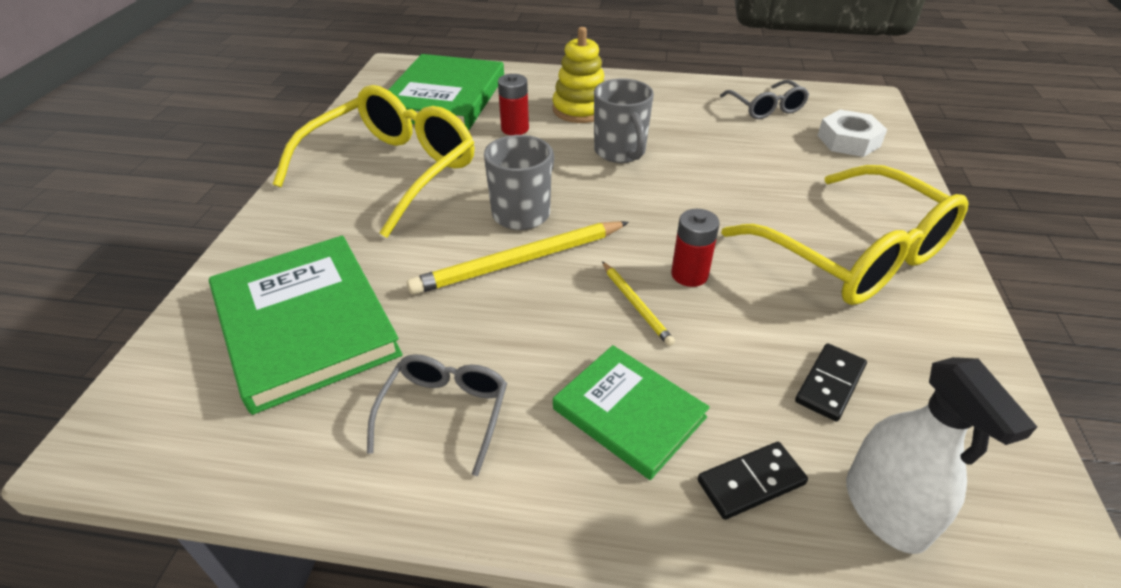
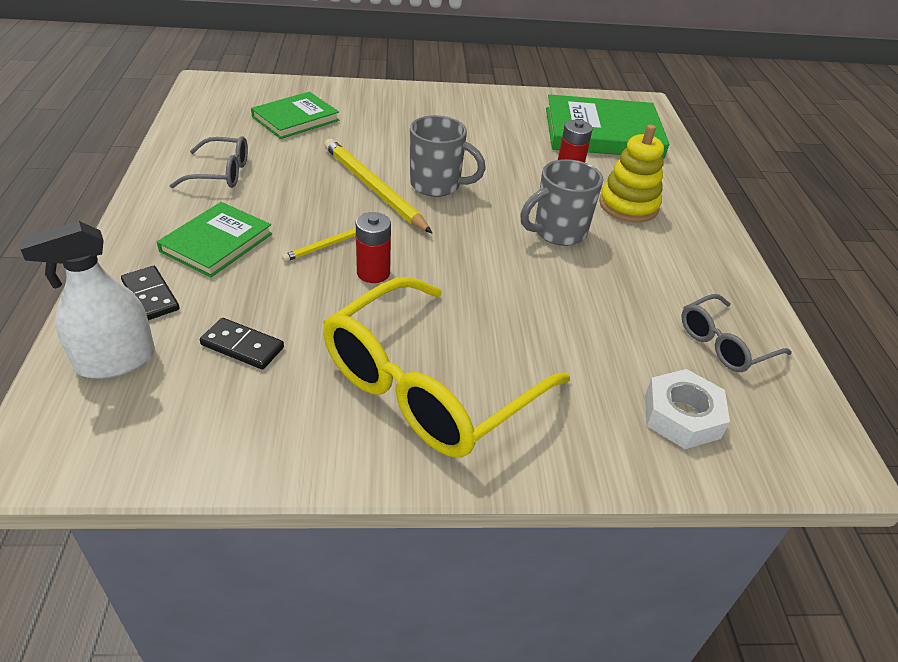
camera: 75 degrees right, 0 degrees up
(305, 324) = (295, 118): green book -> green book, size x0.60
(391, 171) = (473, 124): yellow glasses -> none

